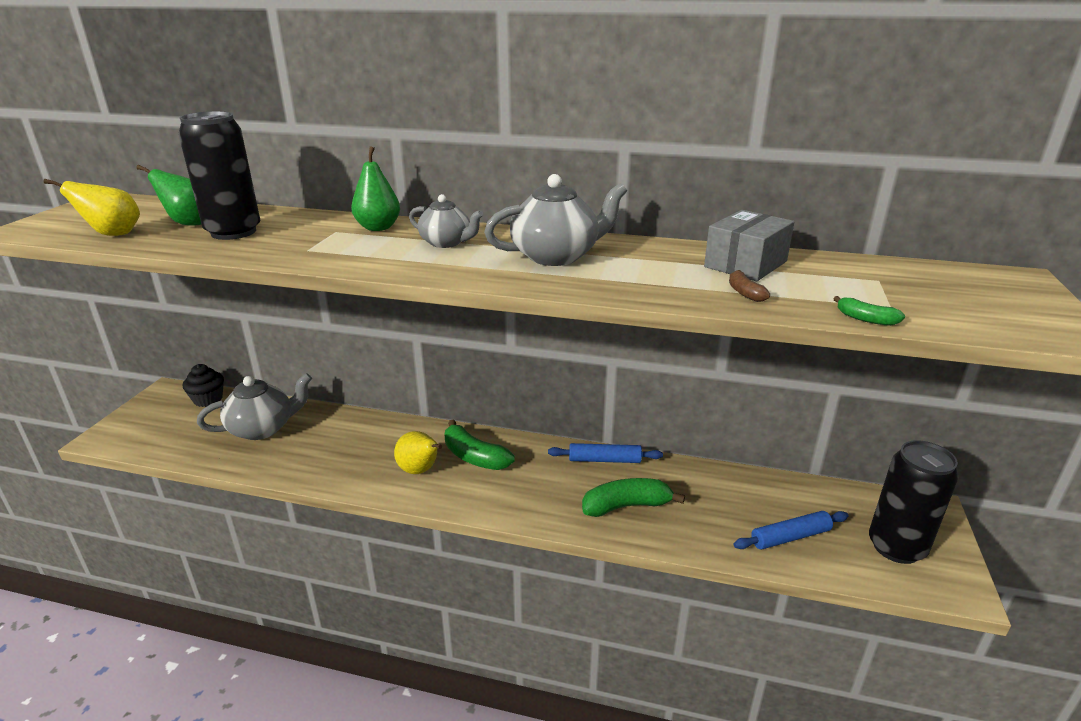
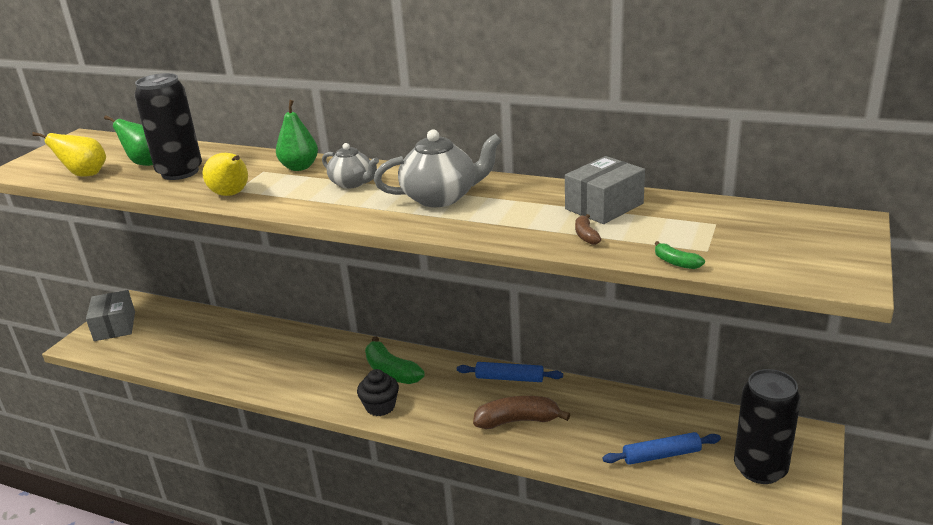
camera: 10 degrees right, 0 degrees up
(147, 417) = (114, 326): none -> grey box
(208, 399) = (167, 311): black cupcake -> black cupcake (380, 406)
(262, 428) = (210, 339): grey teapot -> none
(420, 470) = (340, 382): yellow pear -> yellow pear (231, 194)
(626, 506) = (518, 421): green banana -> brown banana

